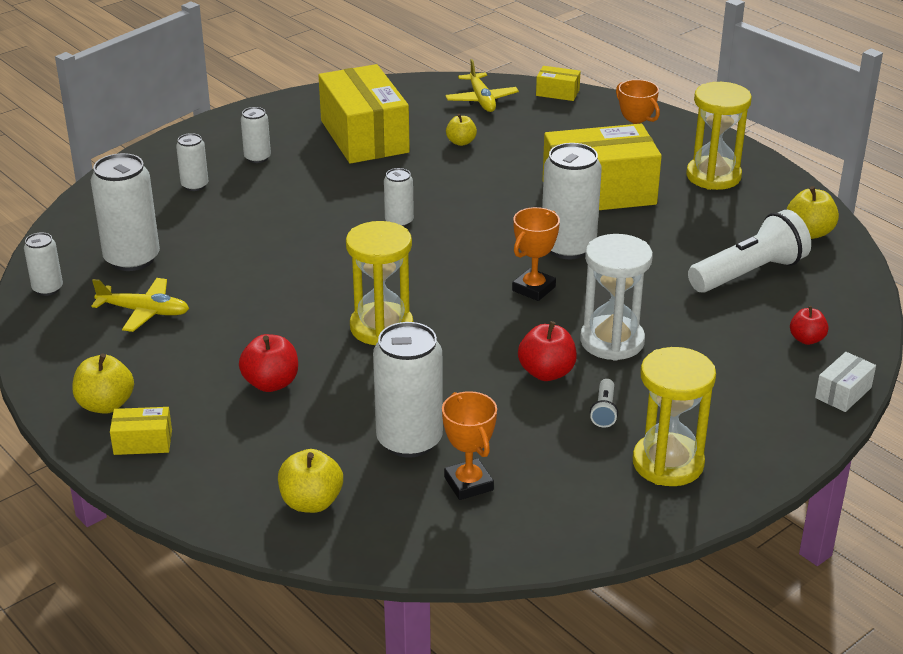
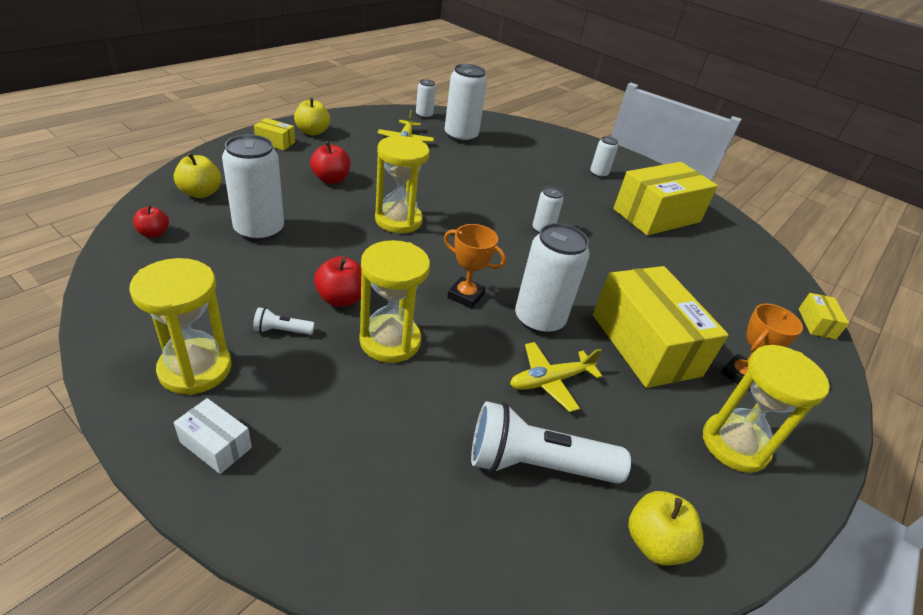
camera: 75 degrees right, 5 degrees up
(143, 442) = (275, 142): yellow box -> yellow box turned 60 degrees counterclockwise
(195, 185) = (551, 153): white can -> none
(461, 142) = (681, 262): yellow apple -> none
(468, 484) = (200, 255): orange trophy -> none
(481, 100) = (761, 275): yellow plane -> yellow plane (550, 381)
(612, 341) = (390, 341): white hourglass -> yellow hourglass
(749, 273) = (536, 464): white flashlight -> white flashlight turned 135 degrees clockwise
(806, 339) = (407, 513): red apple -> red apple (154, 233)
(843, 393) = (294, 544): white box -> white box (216, 445)

